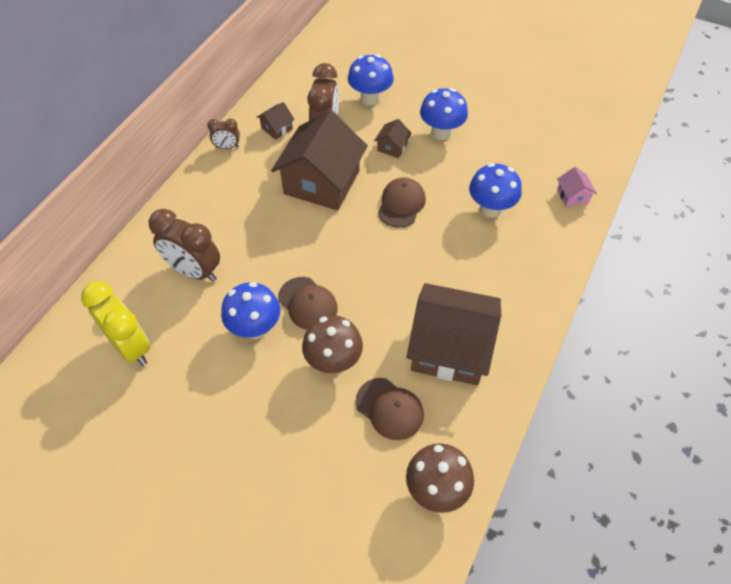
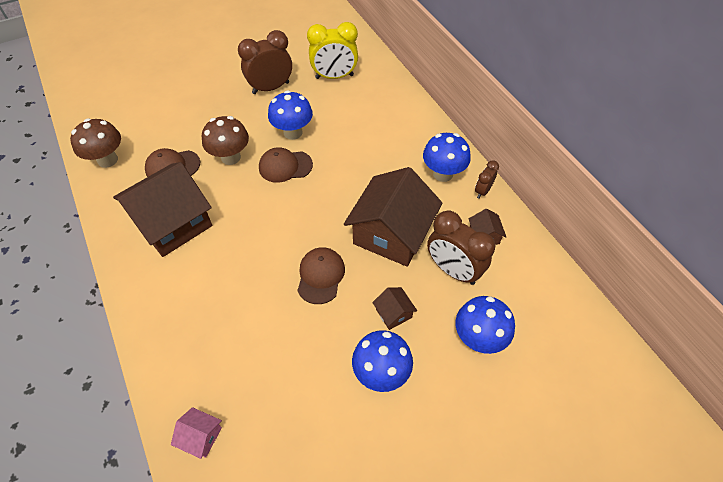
camera: 125 degrees right, 0 degrees up
(194, 271) = (366, 123): brown clock -> brown clock (271, 88)
(322, 182) = (391, 233): brown house -> brown house turned 60 degrees clockwise
(401, 204) = (320, 276): brown cap -> brown cap turned 135 degrees counterclockwise
(490, 209) = (255, 344): blue mushroom -> blue mushroom (443, 174)

